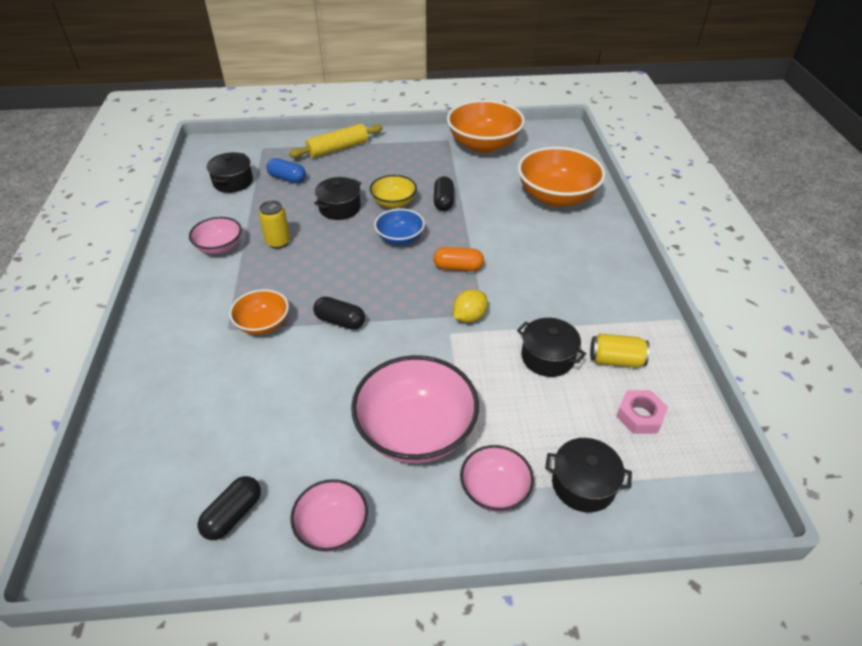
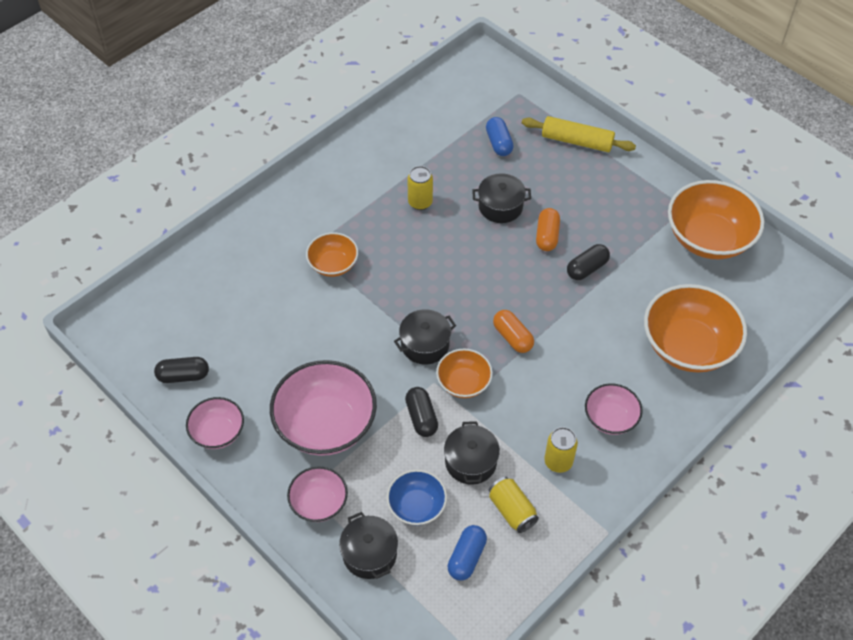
camera: 50 degrees right, 10 degrees up
(219, 247) = (379, 173): pink bowl -> pink bowl (610, 418)
(233, 182) = (456, 114): black pot -> black pot (425, 344)
(340, 321) = (379, 306): black capsule -> black capsule (421, 417)
(394, 202) = (547, 236): yellow bowl -> orange capsule
(400, 238) = (506, 274): blue bowl -> blue bowl (417, 506)
(469, 317) = (463, 383): yellow lemon -> orange bowl
(593, 308) = (558, 462): none -> yellow can
(640, 416) = (466, 557): pink nut -> blue capsule

